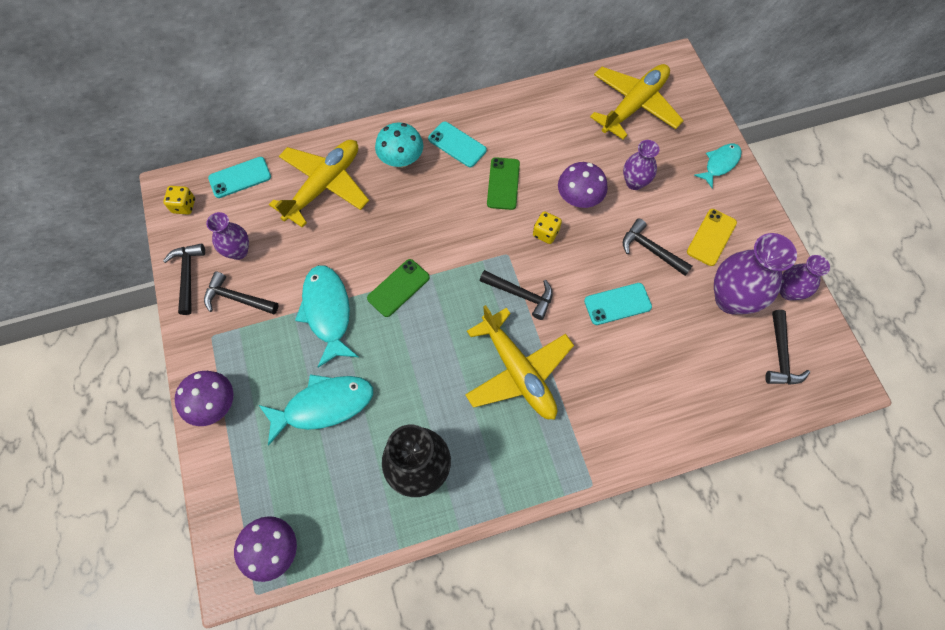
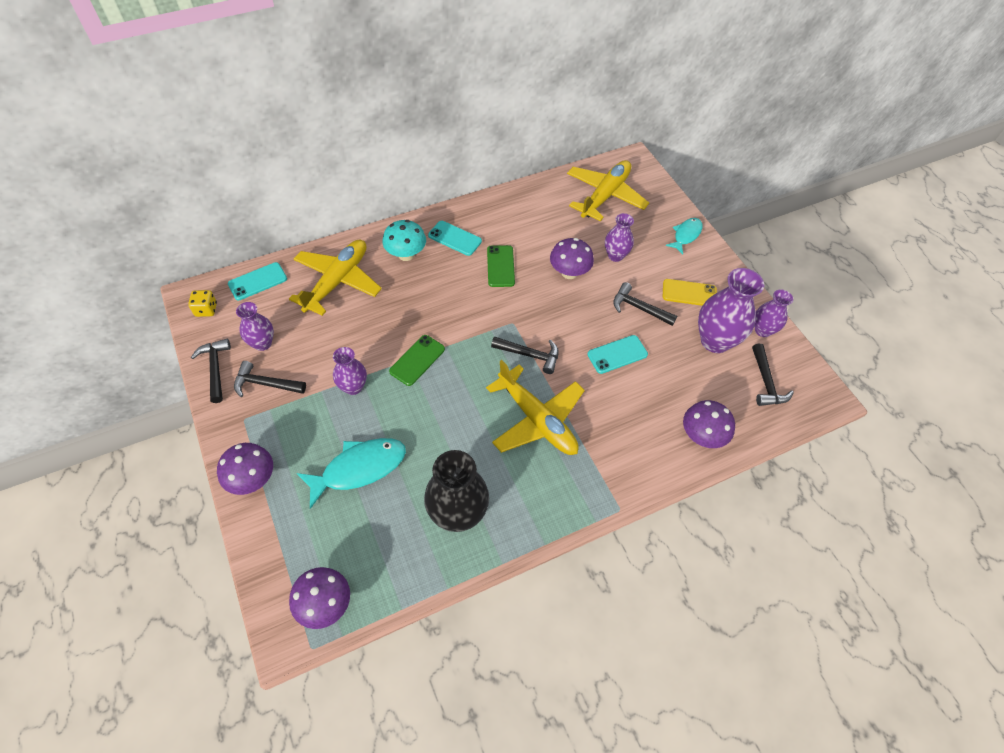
camera: 10 degrees left, 10 degrees down
(327, 312) = (353, 387): turquoise fish -> purple vase
(545, 233) = (544, 303): yellow dice -> none
(696, 411) = (701, 436): none -> purple mushroom
(711, 237) = (689, 293): yellow phone -> yellow phone turned 75 degrees clockwise

